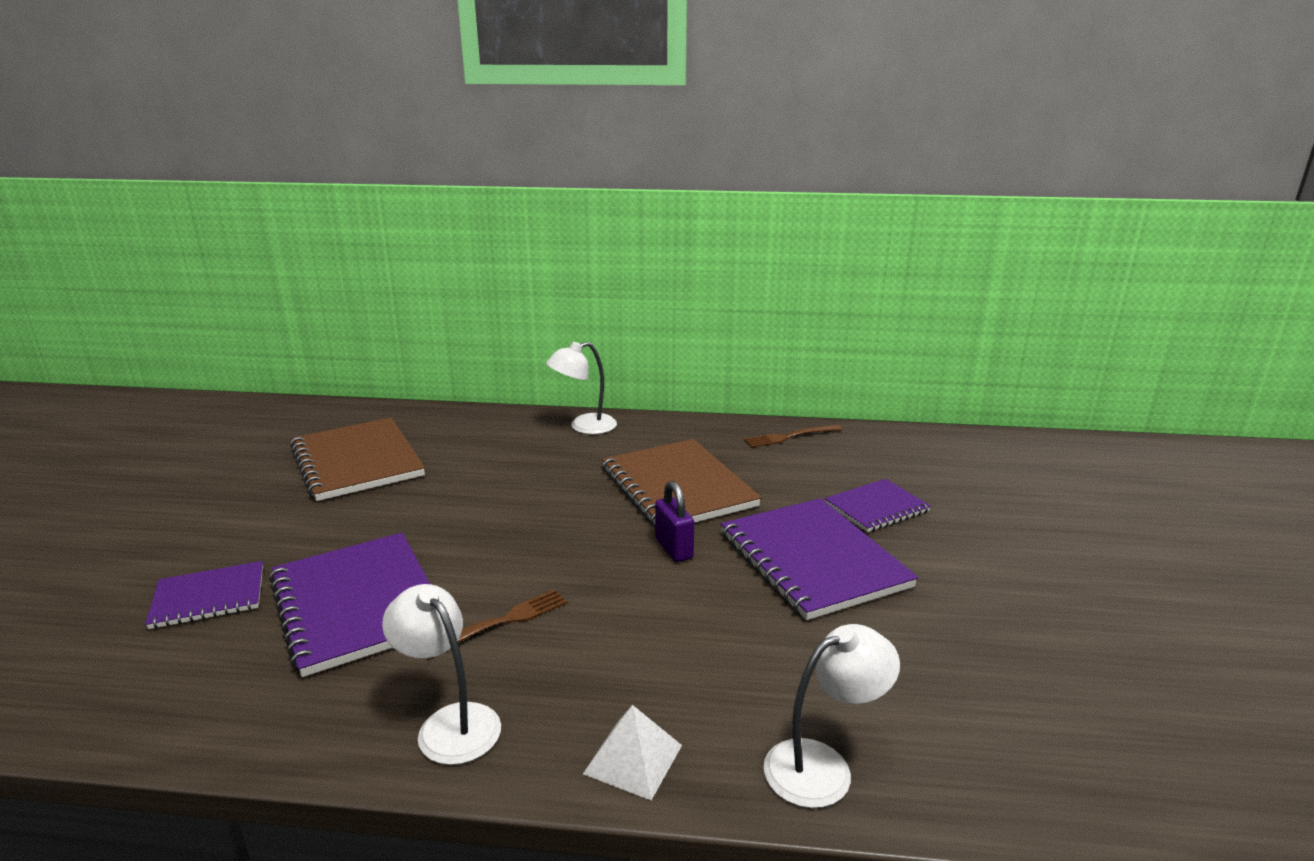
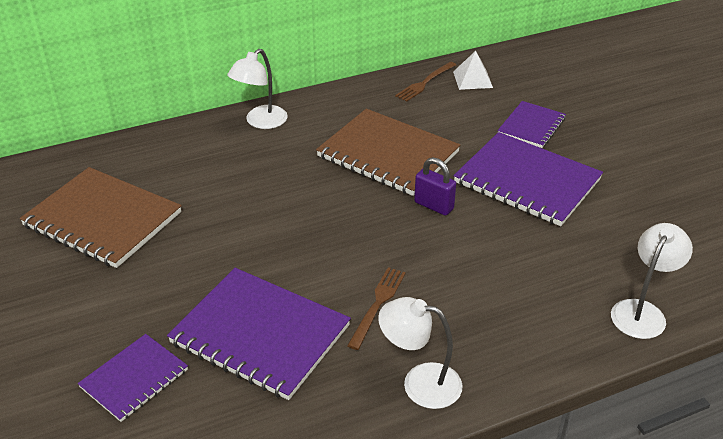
camera: 30 degrees left, 15 degrees up
(633, 759) = (545, 353): white pyramid -> white pyramid (472, 79)

